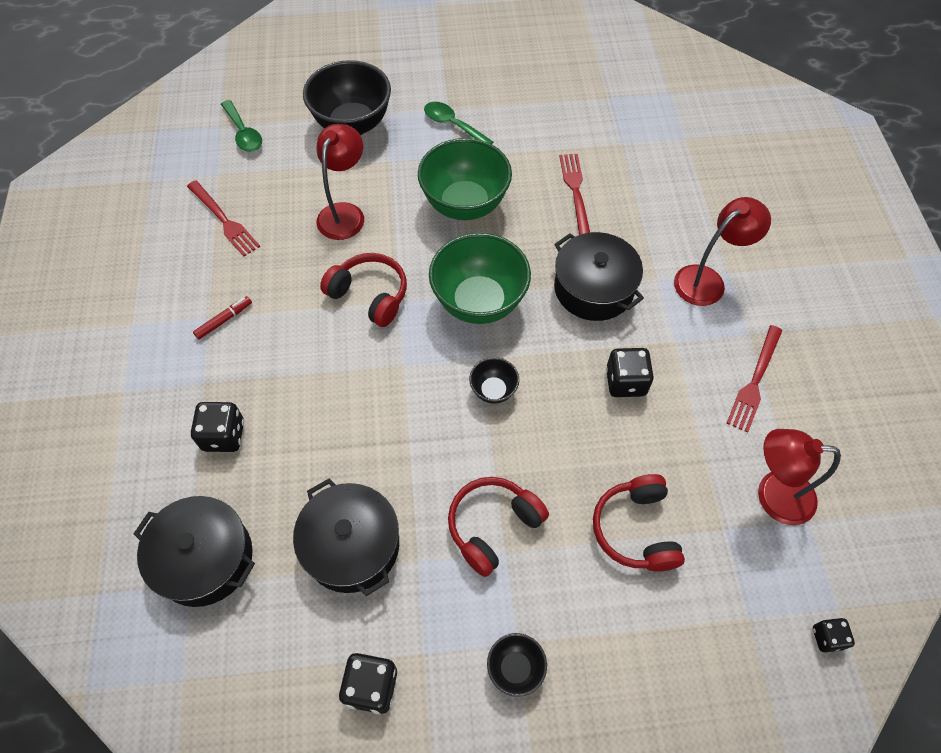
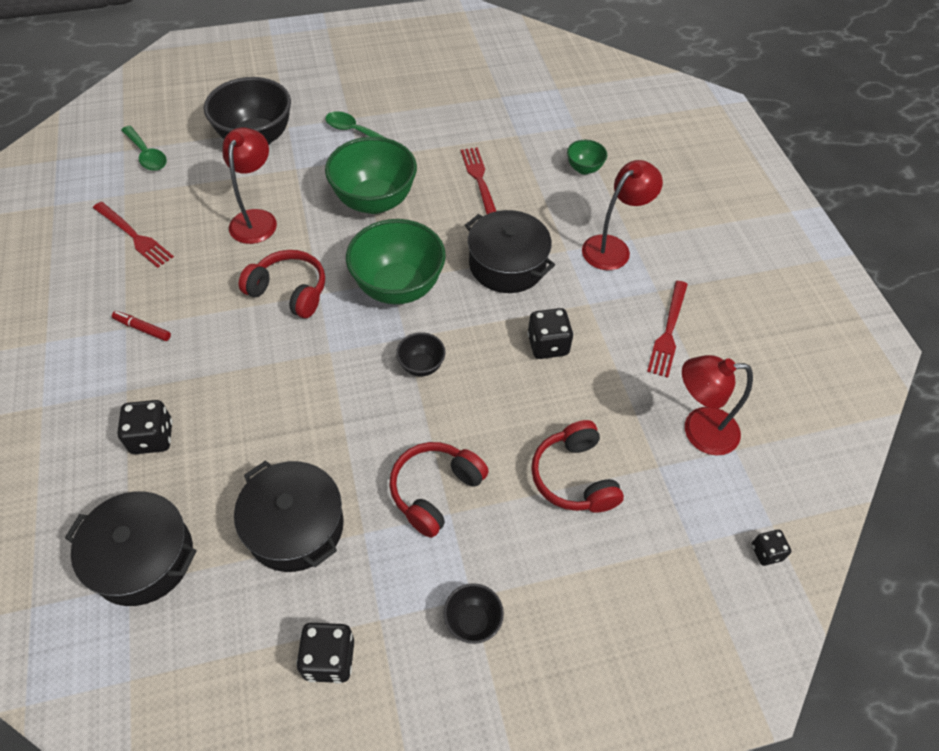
camera: 10 degrees left, 5 degrees down
(224, 320) = (142, 329): red marker -> red marker turned 105 degrees counterclockwise
(687, 188) = (584, 169): none -> green bowl

